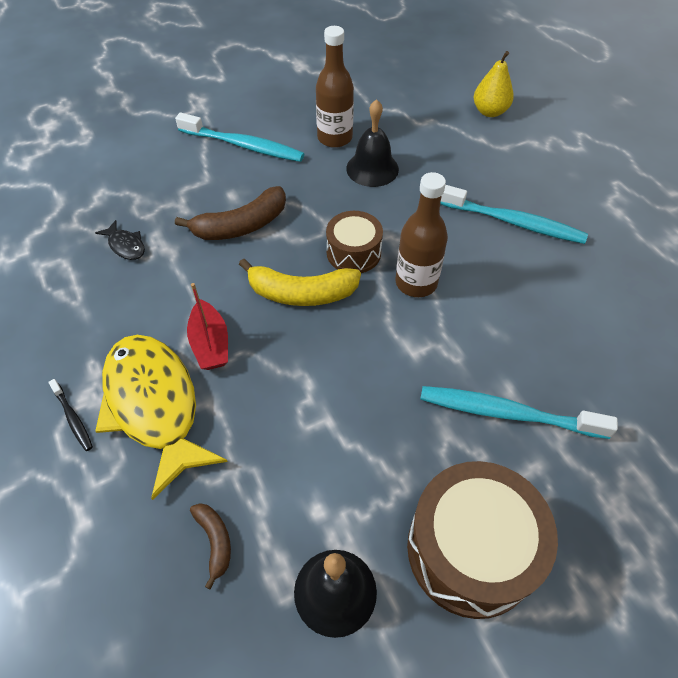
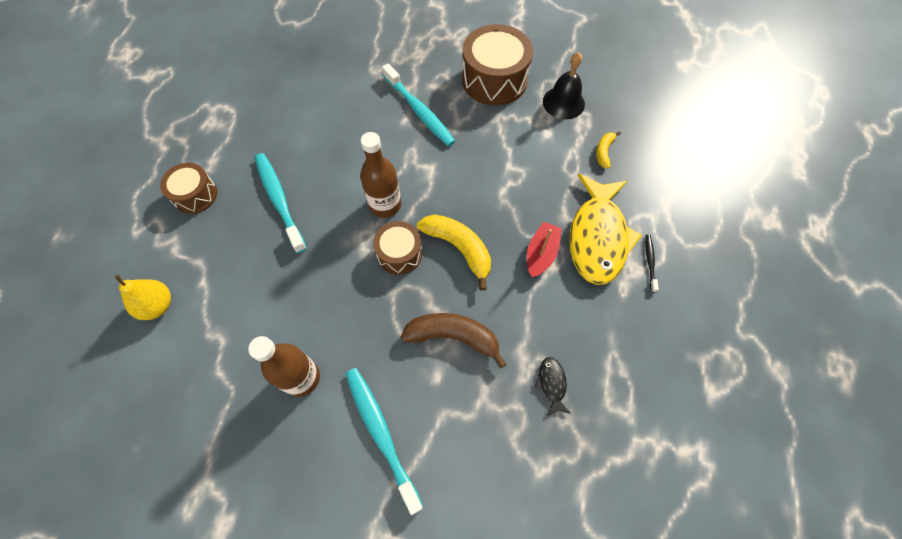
camera: 140 degrees left, 10 degrees up
(215, 541) = (604, 152): brown banana -> yellow banana
(372, 168) = (310, 318): black bell -> none
(584, 180) = (195, 195): none -> brown drum

